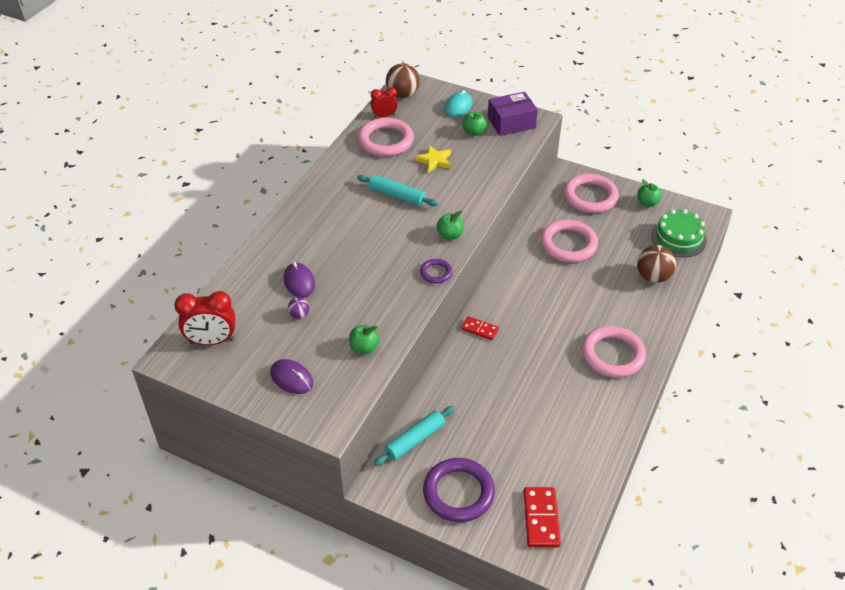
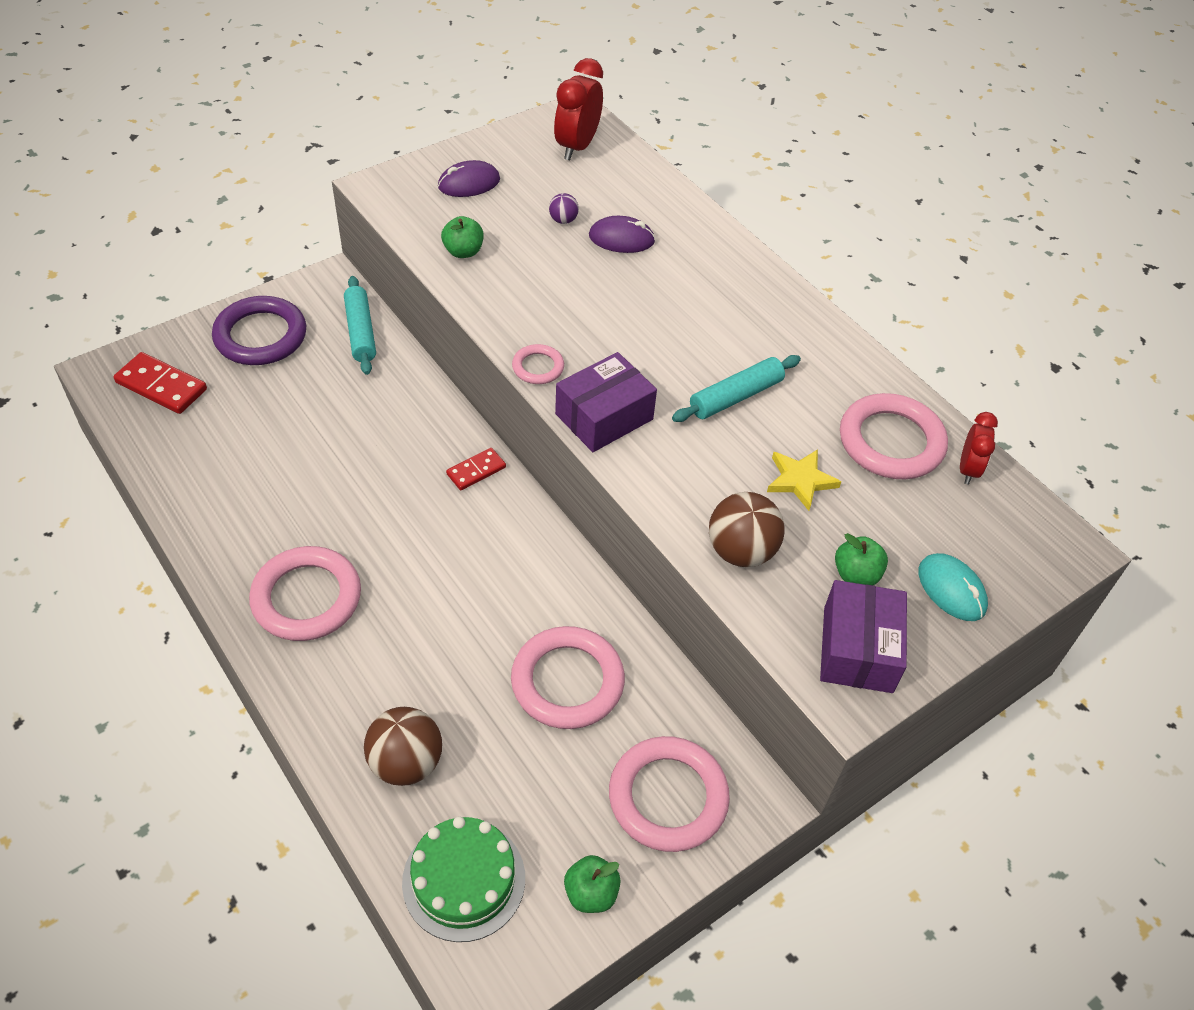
camera: 115 degrees right, 5 degrees up
(402, 94) = (1028, 523): brown ball -> brown ball (741, 551)
(436, 273) = (538, 367): purple ring -> pink ring
(450, 235) = (604, 416): green apple -> purple box

